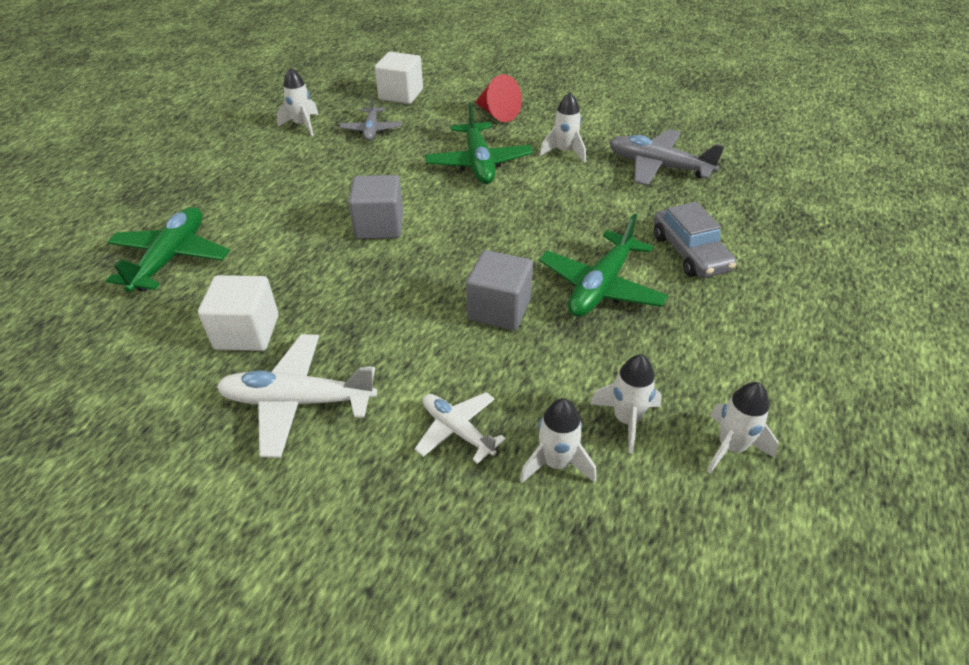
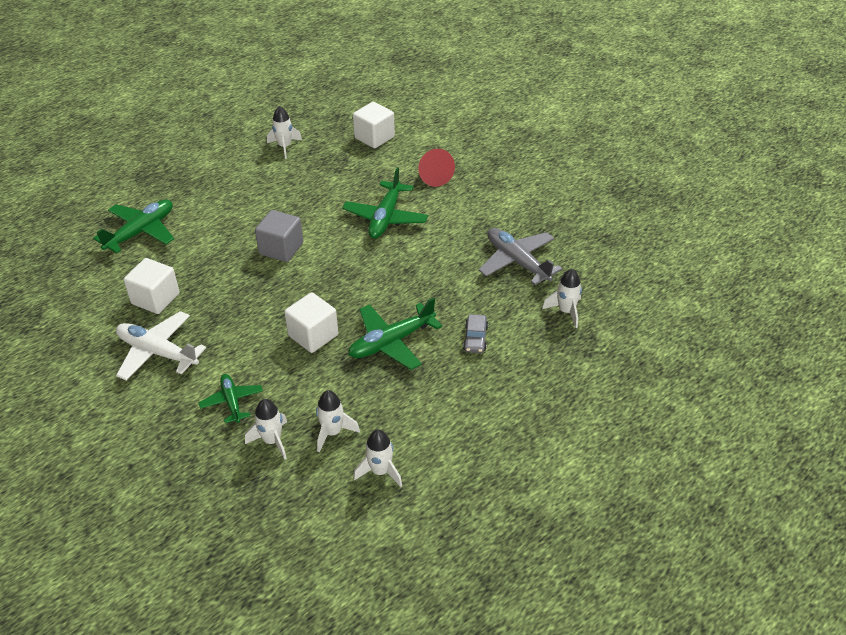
camera: 25 degrees right, 0 degrees up
(371, 130) = (330, 165): grey plane -> none
(457, 430) = (232, 401): white plane -> green plane
(499, 309) = (313, 335): grey cube -> white cube
(564, 152) = (457, 227): white rocket -> white rocket (566, 311)
(690, 252) = (475, 338): grey car -> grey car, size x0.63

